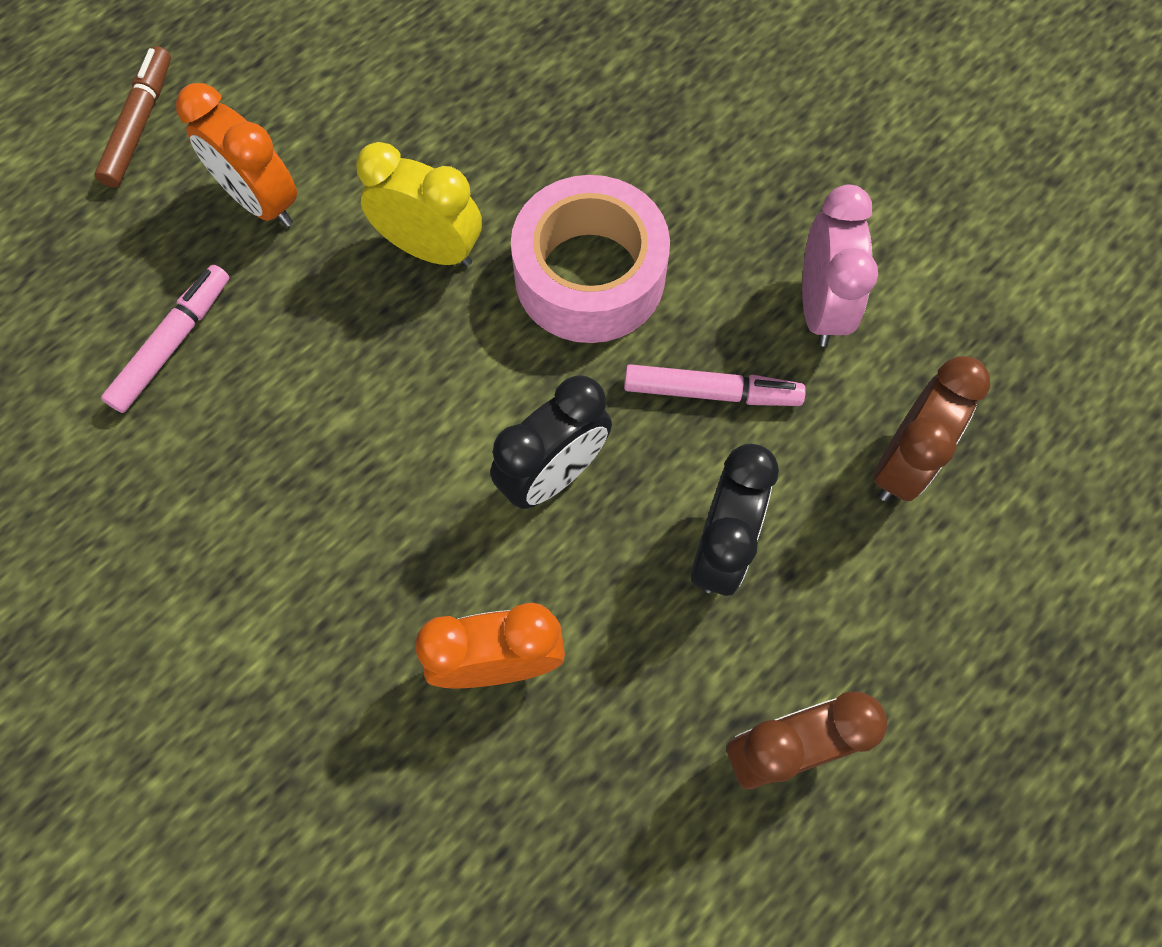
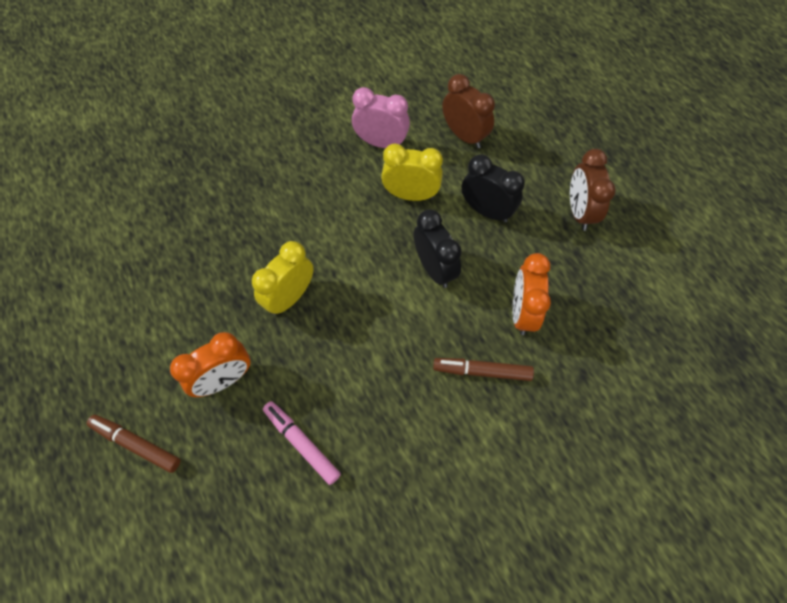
camera: 75 degrees left, 5 degrees down
(355, 608) = (482, 371): none -> brown marker
(589, 275) = (332, 229): pink tape -> none
(711, 392) = (411, 195): pink marker -> yellow clock

